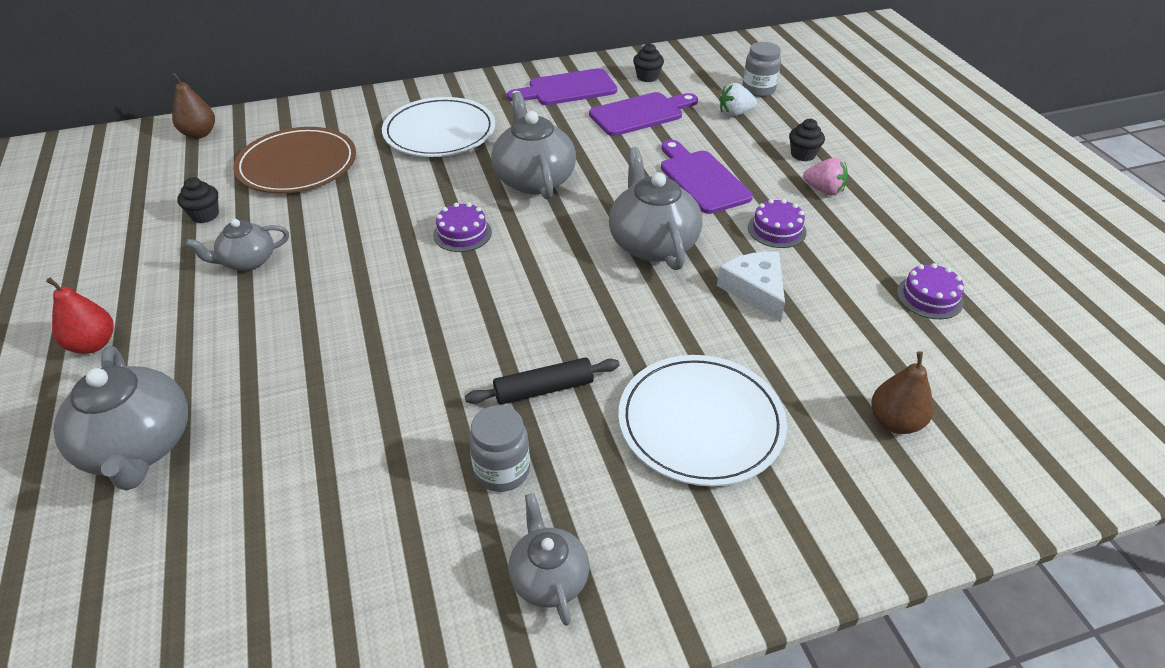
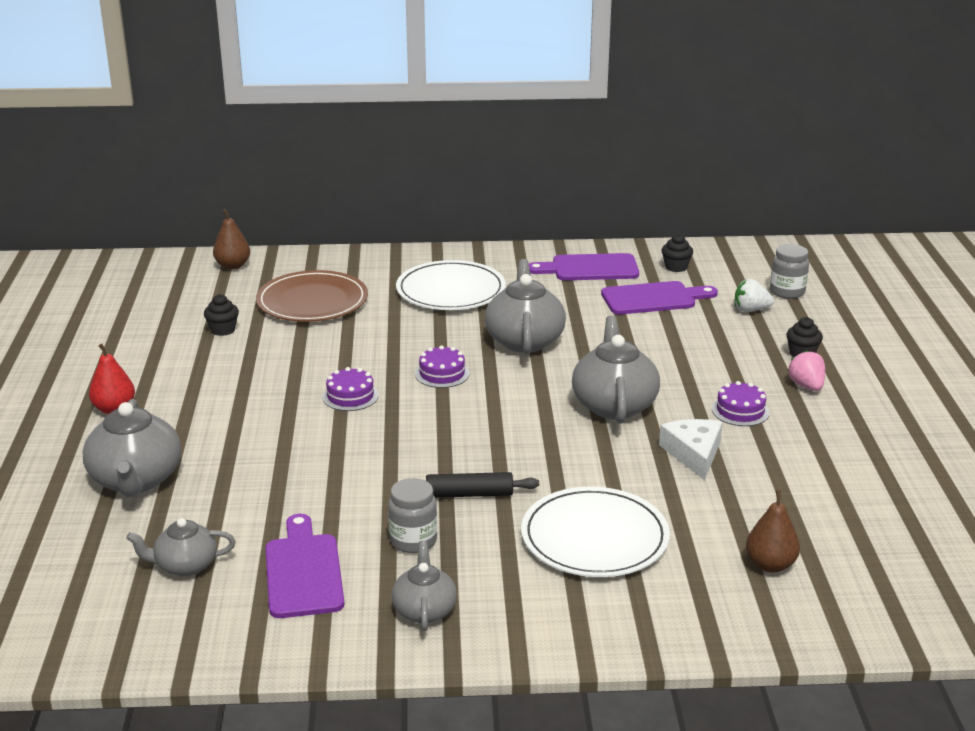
camera: 15 degrees right, 15 degrees down
(247, 261) = (249, 369): grey teapot -> grey teapot (185, 566)
(701, 179) = (687, 361): purple cutting board -> purple cutting board (303, 571)
(824, 190) = (806, 386): pink strawberry -> pink strawberry turned 150 degrees counterclockwise
(929, 297) = (861, 483): purple cake -> purple cake (350, 396)

